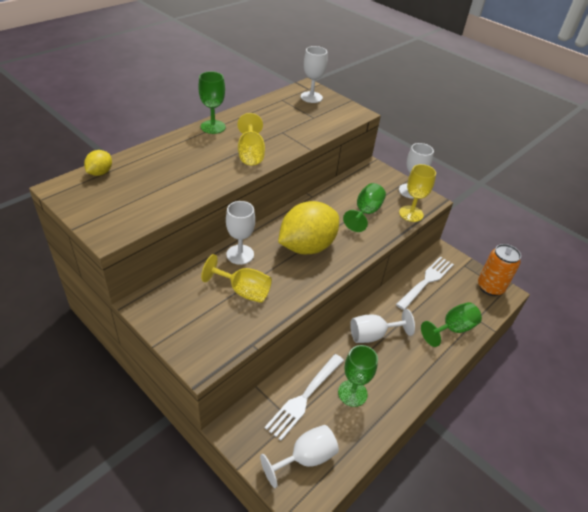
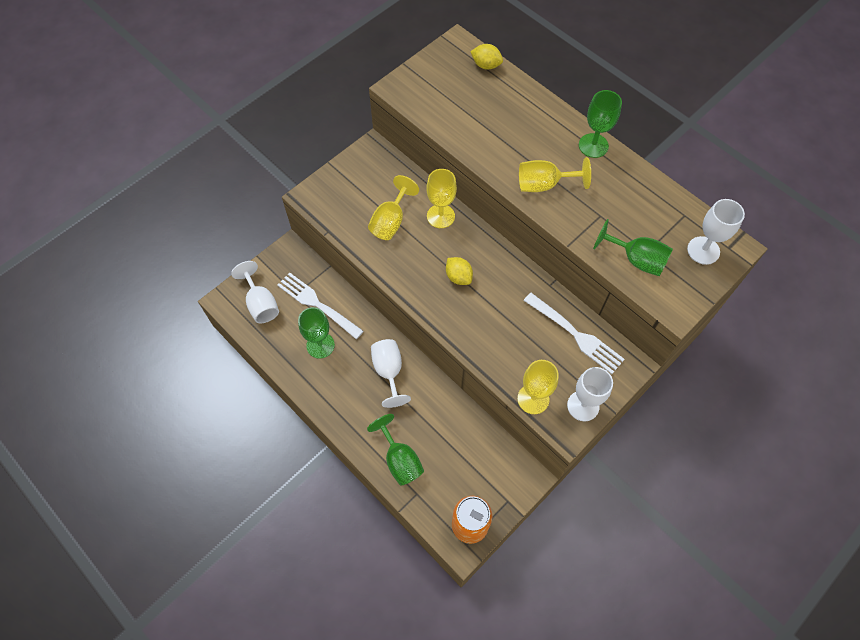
camera: 95 degrees right, 20 degrees up
(240, 254) = (440, 216): white goblet -> yellow goblet
(307, 246) = (458, 277): yellow lemon -> yellow lemon, size x0.45
(365, 212) = (527, 343): green goblet -> green goblet (636, 260)
(426, 282) = (472, 443): white fork -> white fork (575, 334)

